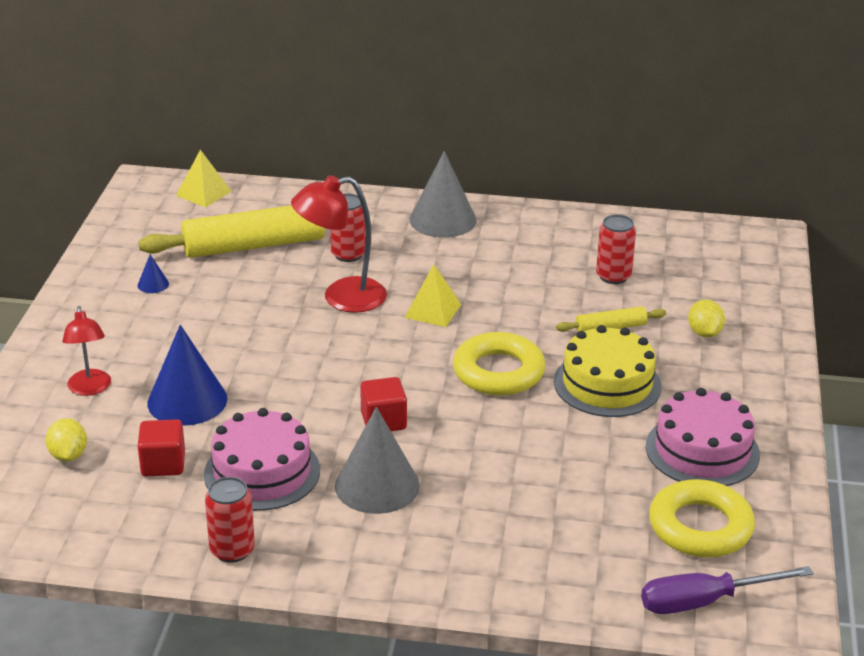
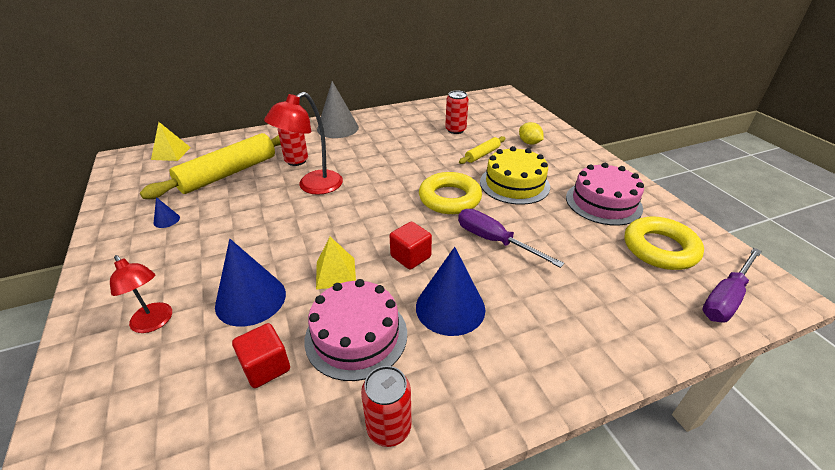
camera: 30 degrees left, 5 degrees up
(68, 455) = (165, 400): yellow lemon -> none
(377, 485) = (450, 307): grey cone -> blue cone
(433, 310) = (377, 176): yellow pyramid -> yellow pyramid (336, 273)
(499, 441) = (494, 241): none -> purple screwdriver

